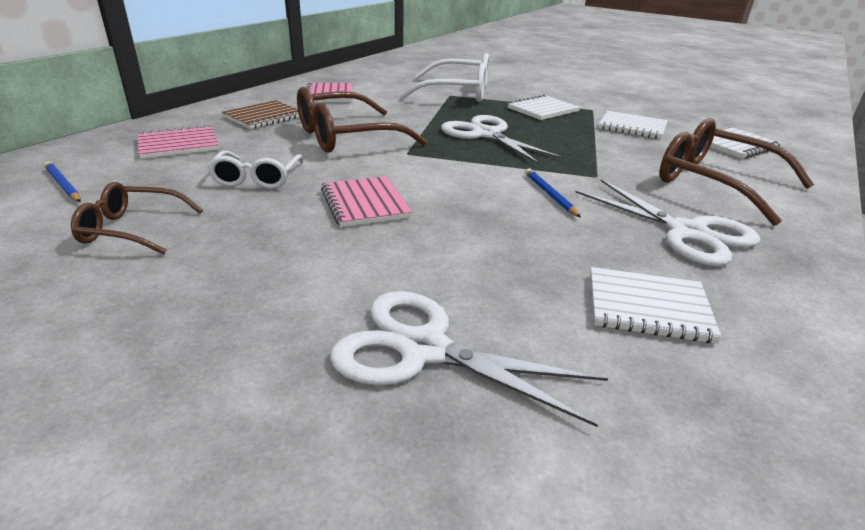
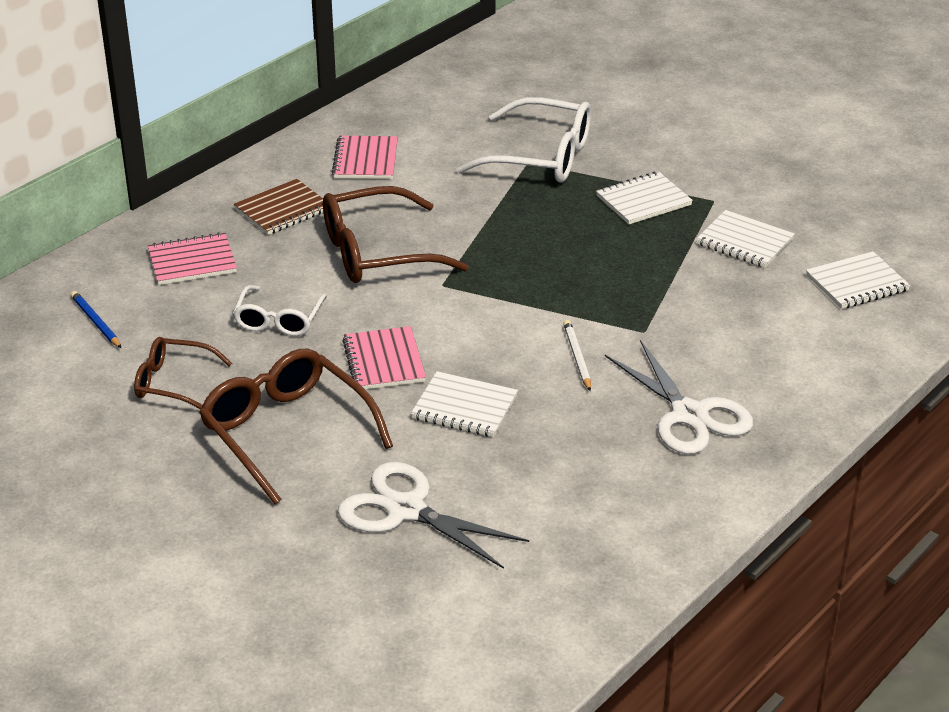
camera: 10 degrees right, 5 degrees up
(486, 134) = (547, 252): white scissors -> none
(550, 195) = (577, 357): blue pencil -> white pencil
(648, 307) = (598, 489): white notebook -> white notebook (464, 407)
(715, 183) = (775, 347): brown glasses -> brown glasses (287, 432)

